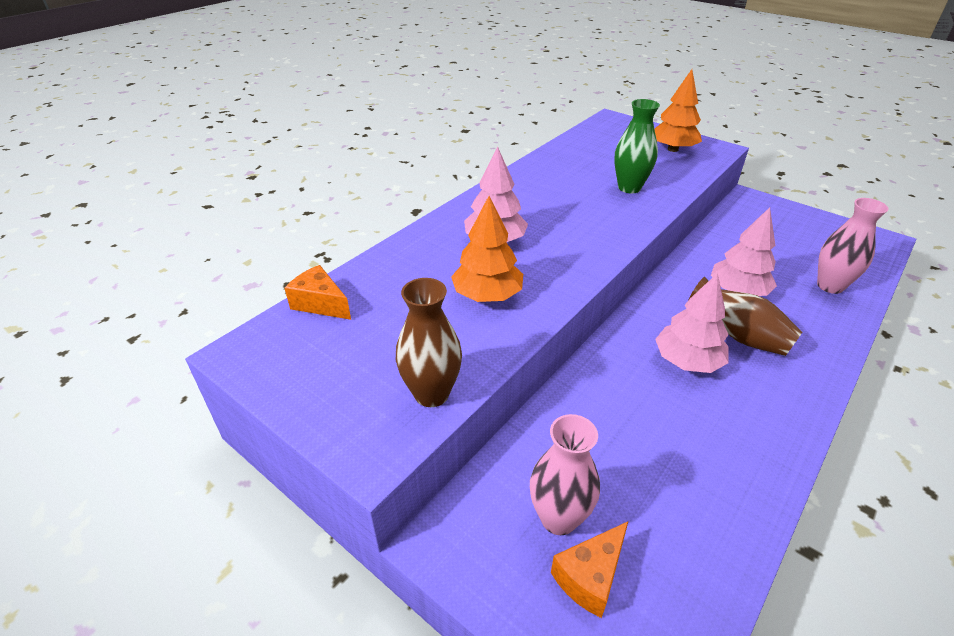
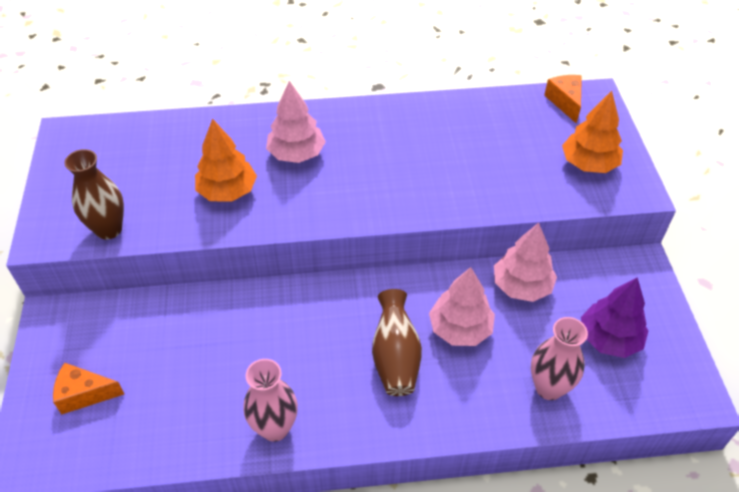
camera: 45 degrees right, 10 degrees up
(320, 304) = (137, 129): orange cheese -> orange cheese (565, 102)
(558, 518) = (113, 356): pink vase -> pink vase (275, 428)
(629, 188) = (473, 176): green vase -> none
(687, 361) = (327, 342): pink tree -> pink tree (522, 286)
(804, 241) = (609, 339): none -> purple tree

